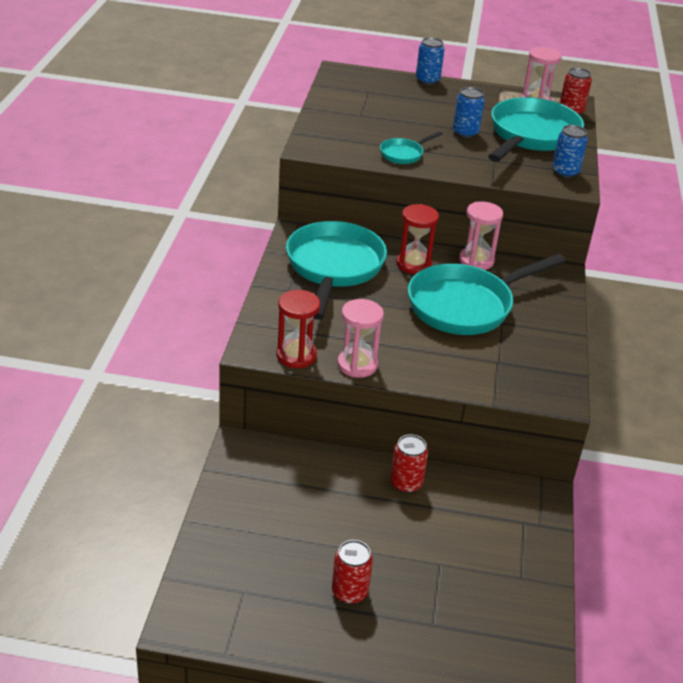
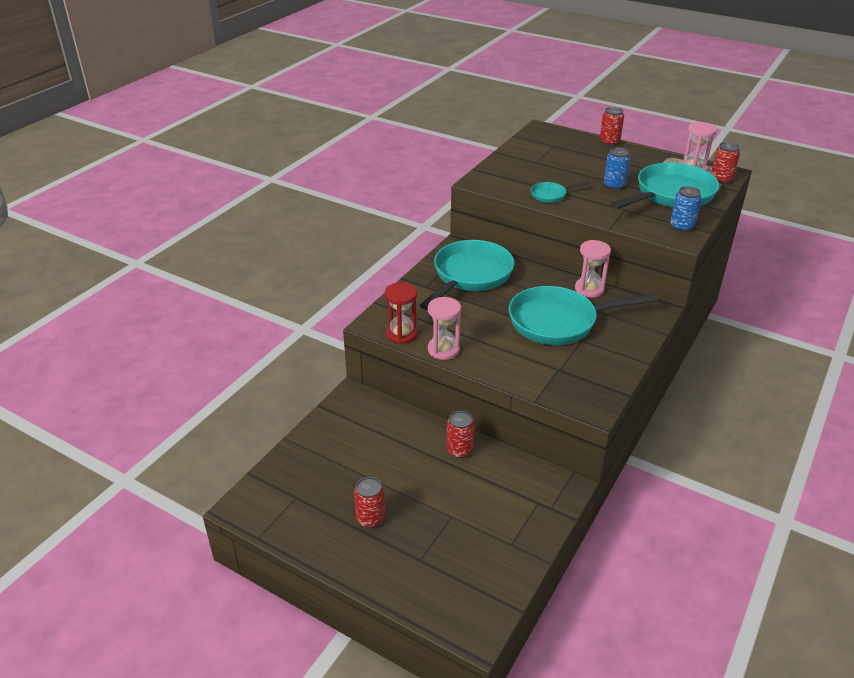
camera: 25 degrees right, 0 degrees up
(414, 264) = (535, 283): red hourglass -> none
(427, 80) = (609, 142): blue can -> red can

